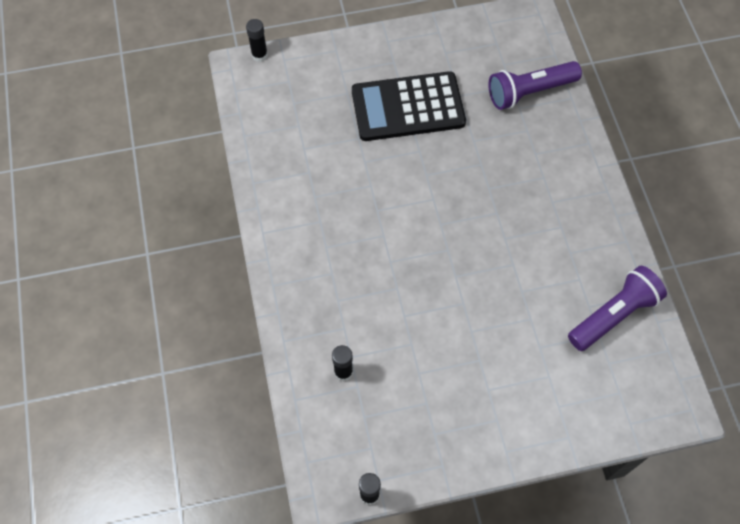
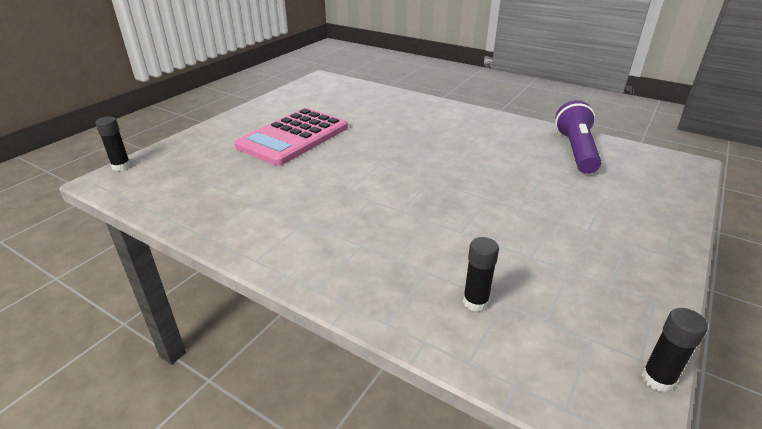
camera: 45 degrees left, 30 degrees down
(408, 107) = (293, 137): black calculator -> pink calculator
(529, 92) = (366, 100): purple flashlight -> none

